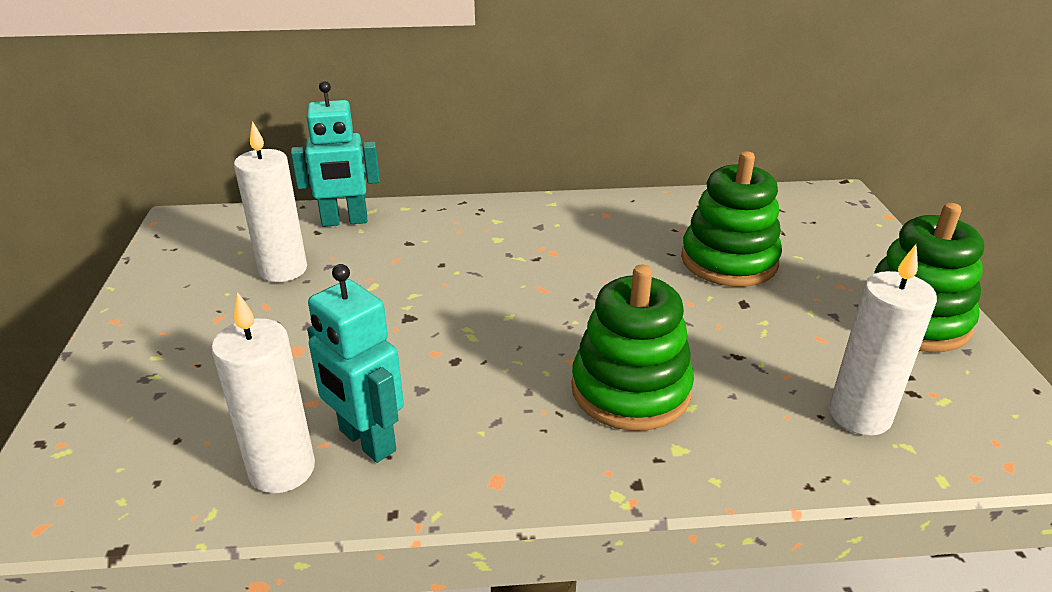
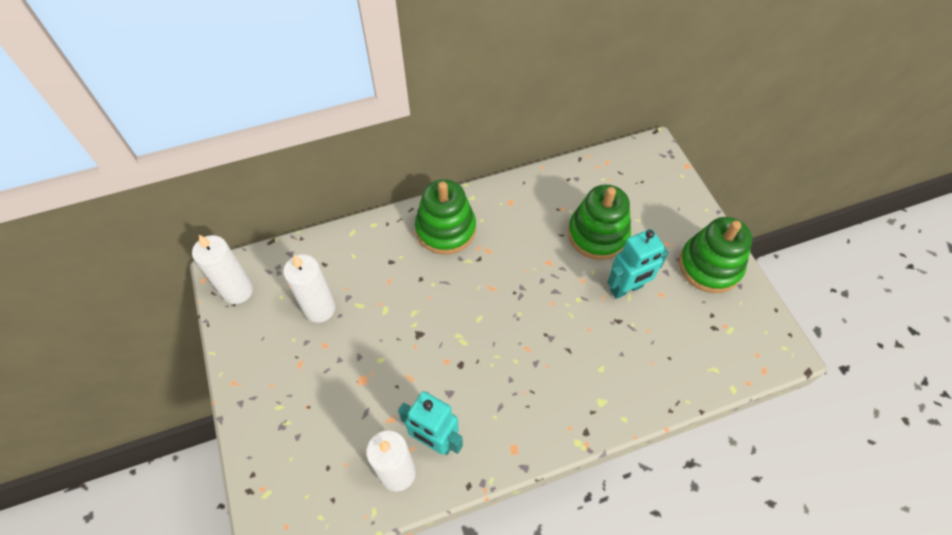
camera: 15 degrees left, 25 degrees up
(344, 221) = (338, 249): turquoise robot -> turquoise robot (626, 289)
(630, 390) = (566, 364): green stacking toy -> green stacking toy (446, 229)
(859, 415) = (689, 353): white candle -> white candle (238, 290)

